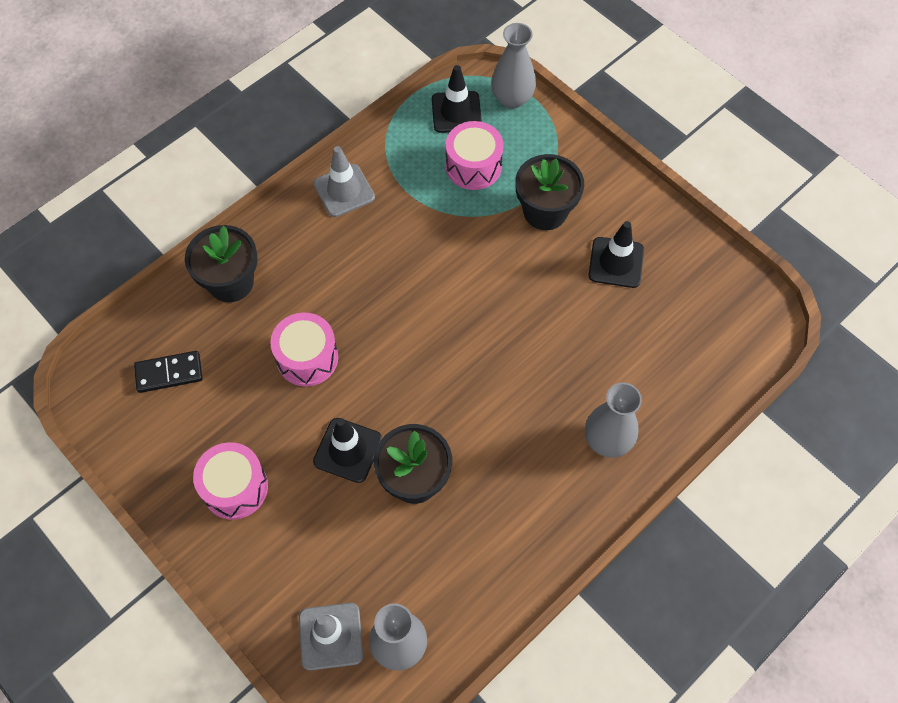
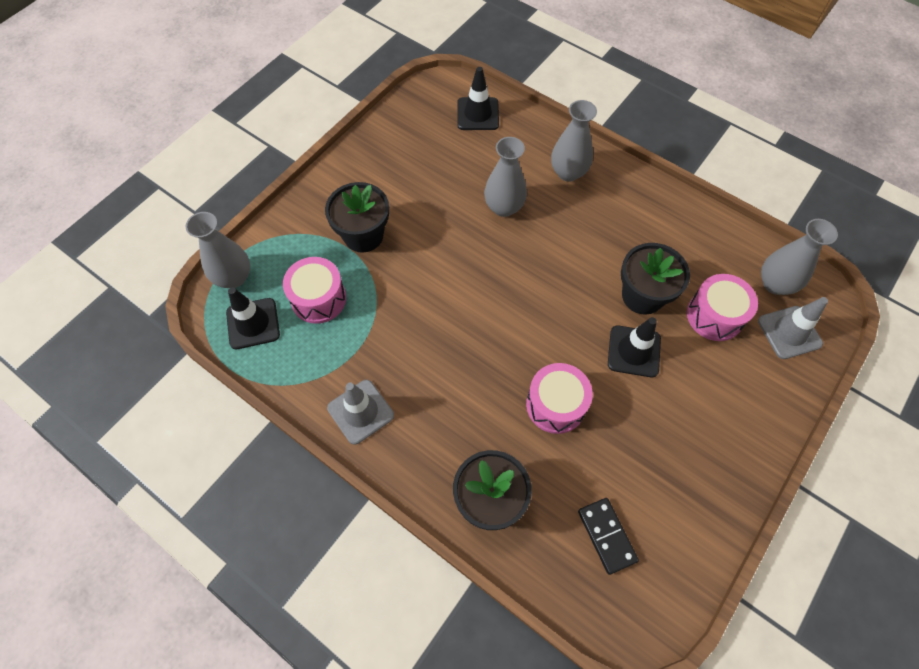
camera: 100 degrees left, 0 degrees up
(235, 487) = (699, 438): pink drum -> pink drum (714, 316)
(563, 356) = (504, 207): none -> grey vase
(616, 262) = (408, 180): black traffic cone -> black traffic cone (478, 114)

